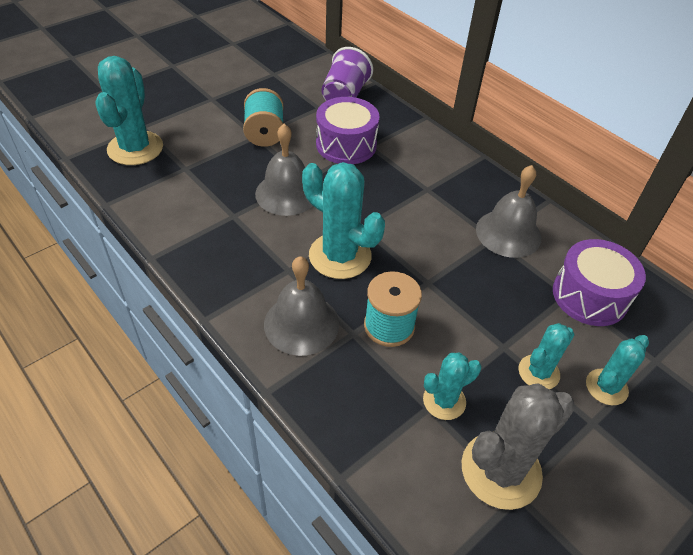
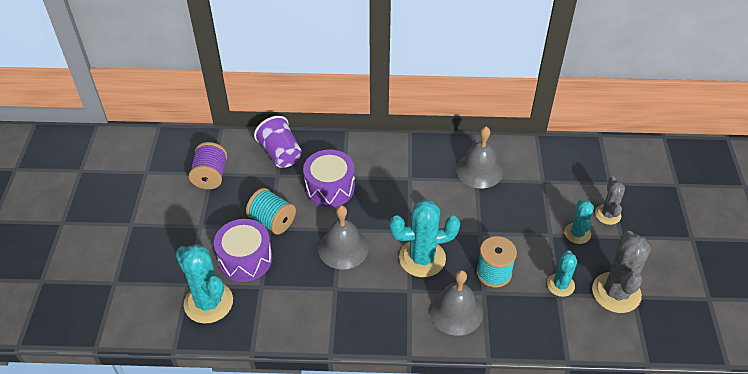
camera: 45 degrees left, 0 degrees up
(270, 74) = (210, 176): none -> purple spool
(590, 296) = (551, 173): purple drum -> purple drum (245, 259)
(606, 387) = (607, 214): turquoise cactus -> grey cactus

